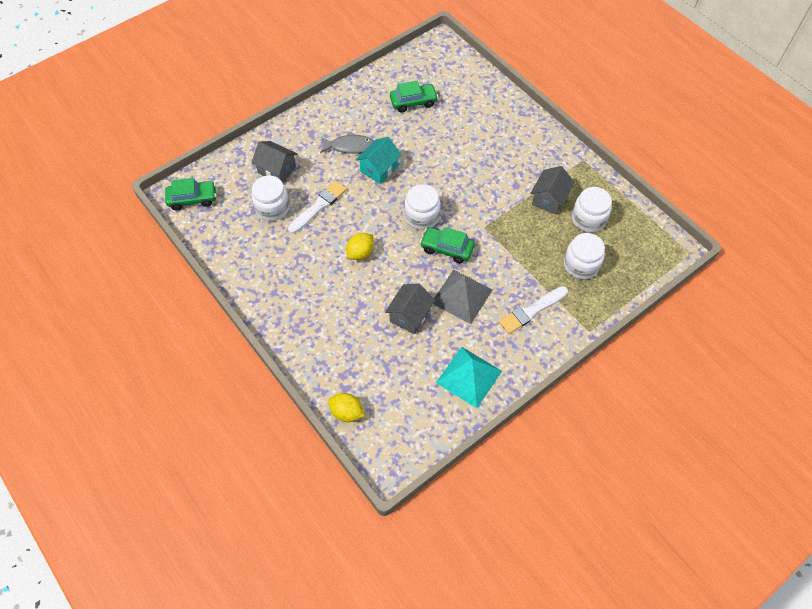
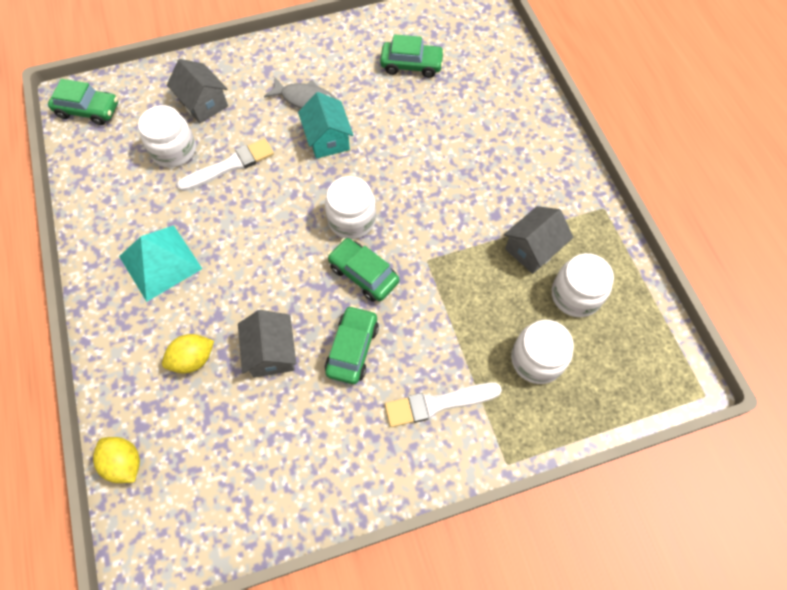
camera: 20 degrees right, 5 degrees up
(360, 253) = (251, 244): yellow lemon -> yellow lemon (193, 359)
(379, 169) = (327, 139): turquoise house -> turquoise house turned 75 degrees counterclockwise
(410, 315) = (272, 352): grey house -> grey house turned 60 degrees counterclockwise
(462, 296) = (352, 349): grey pyramid -> green car
(469, 377) = (308, 471): turquoise pyramid -> turquoise pyramid (160, 262)

